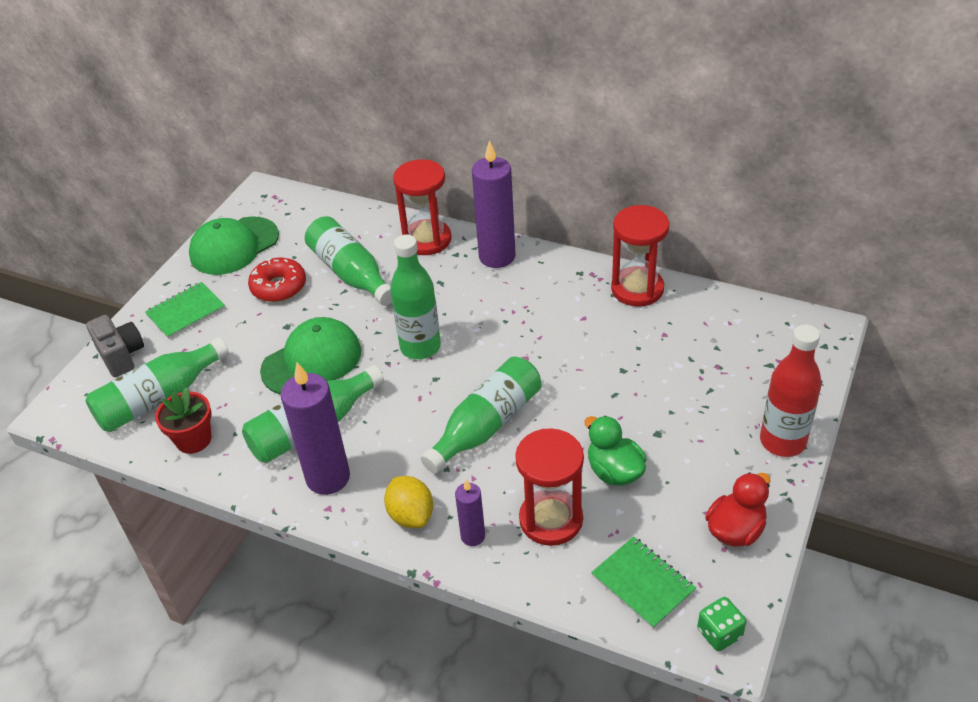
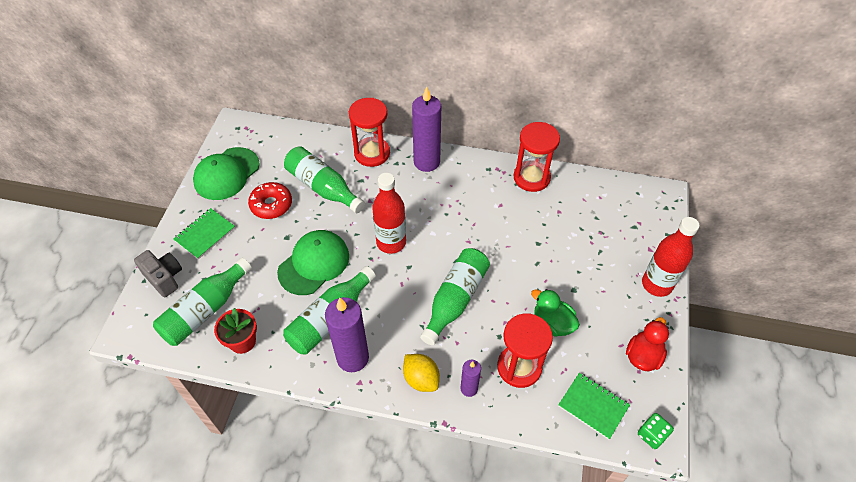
camera: 15 degrees left, 10 degrees up
(420, 347) = (391, 242): green bottle -> red bottle

